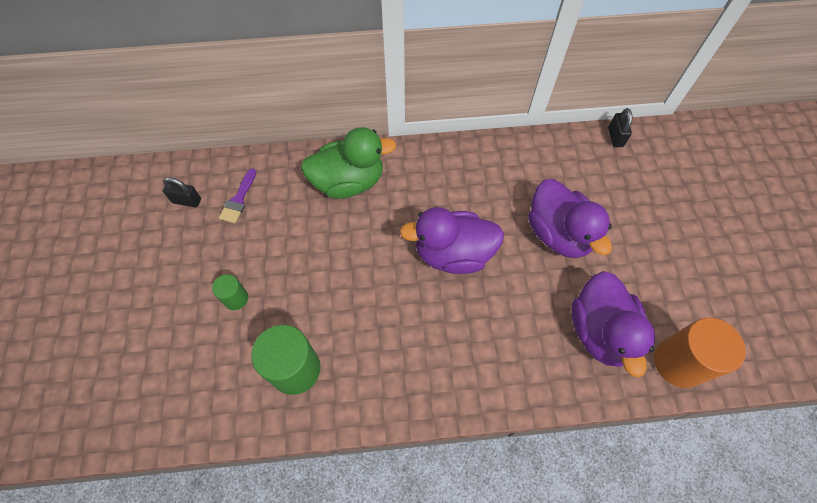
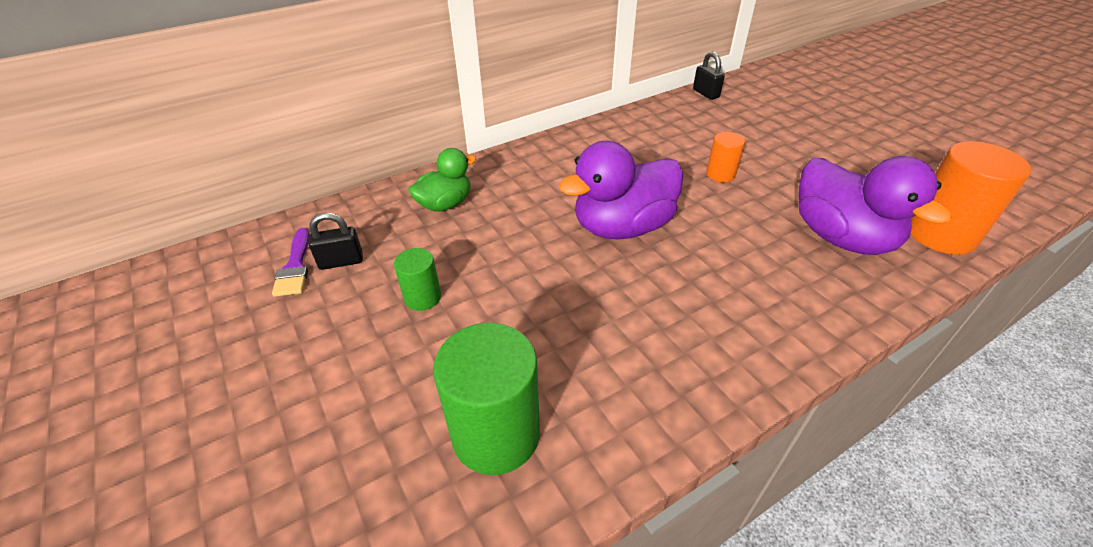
camera: 25 degrees left, 20 degrees down
(187, 201) = (209, 293): black padlock -> black padlock (341, 261)
(236, 298) = (346, 381): green cylinder -> green cylinder (422, 297)
(349, 182) = (445, 204): green duck -> green duck, size x0.59
(558, 234) = (720, 174): purple duck -> orange cylinder

